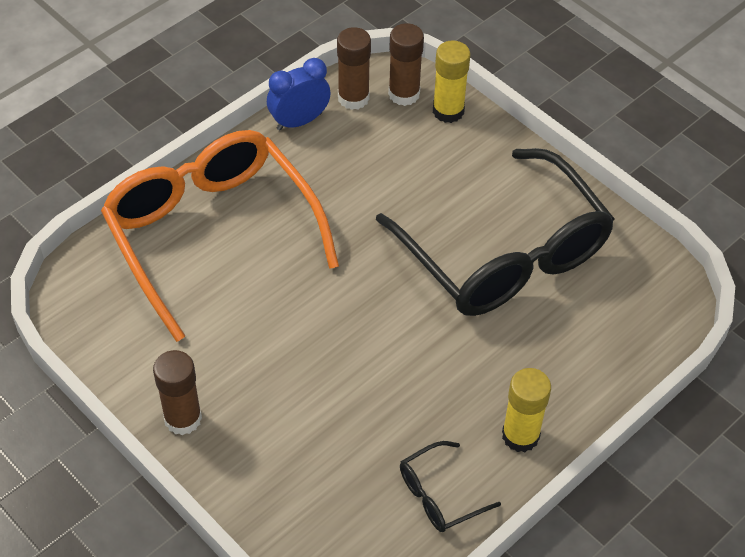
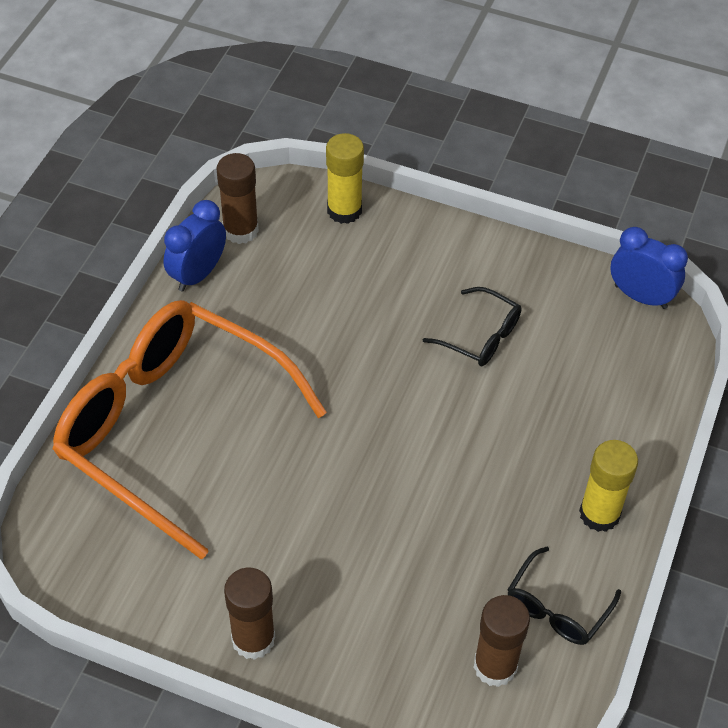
camera: 25 degrees left, 0 degrees up
(404, 94) = (290, 208): brown glue stick -> brown glue stick (495, 666)
(503, 253) = (480, 336): black glasses -> black glasses, size x0.40
(665, 272) = (640, 296): none -> blue clock

